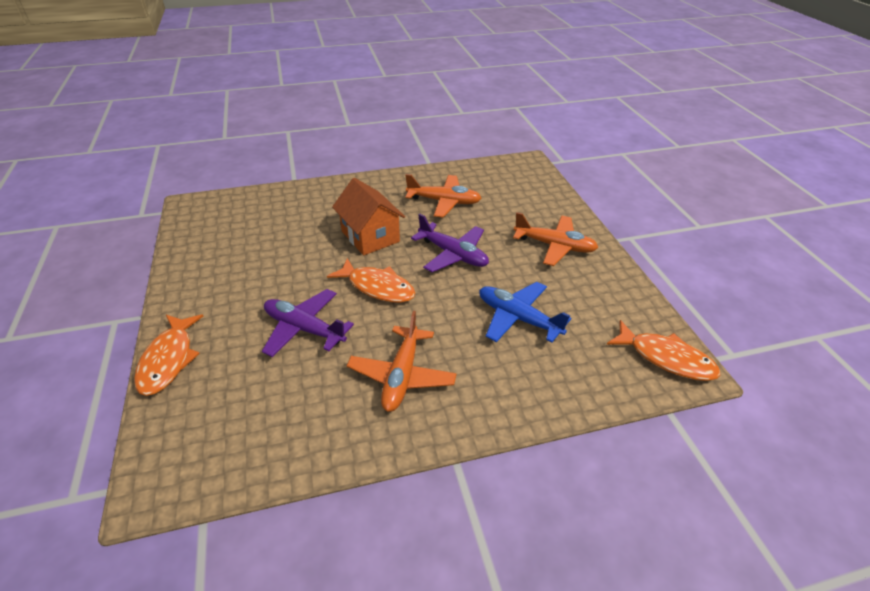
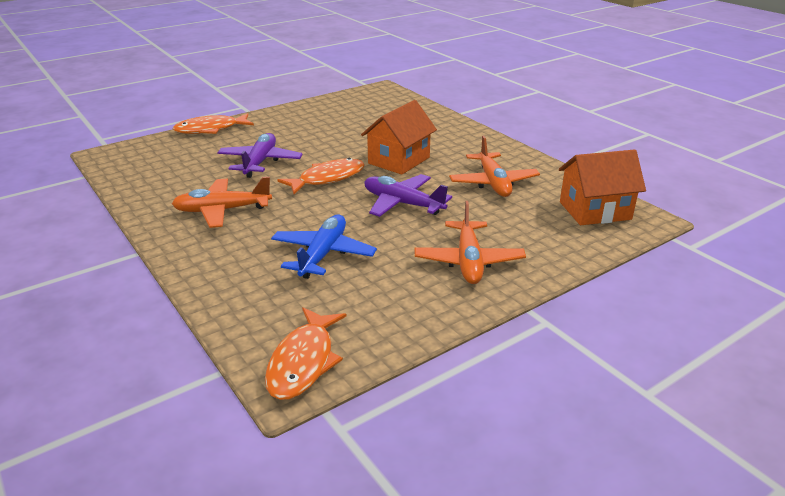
camera: 70 degrees right, 10 degrees down
(377, 287) = (327, 178): orange fish -> orange fish turned 135 degrees counterclockwise
(453, 254) = (402, 204): purple plane -> purple plane turned 105 degrees clockwise
(508, 175) = (595, 210): none -> orange house

